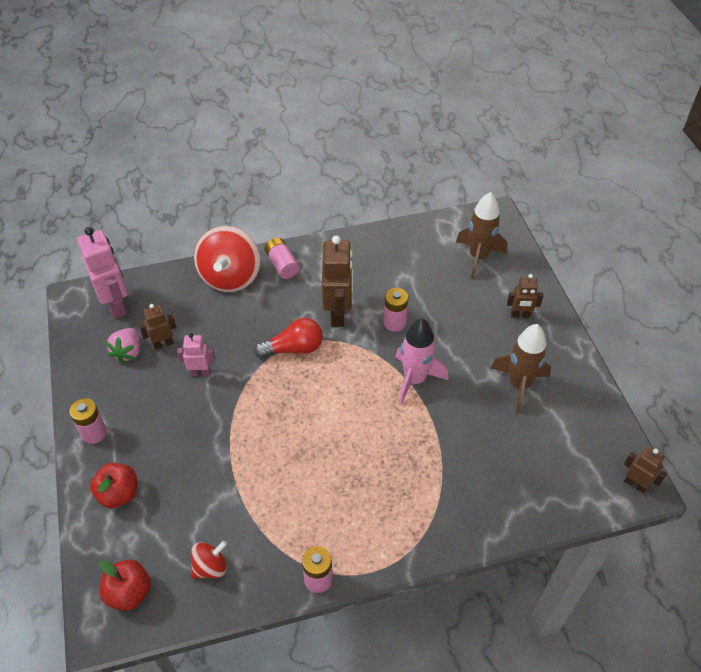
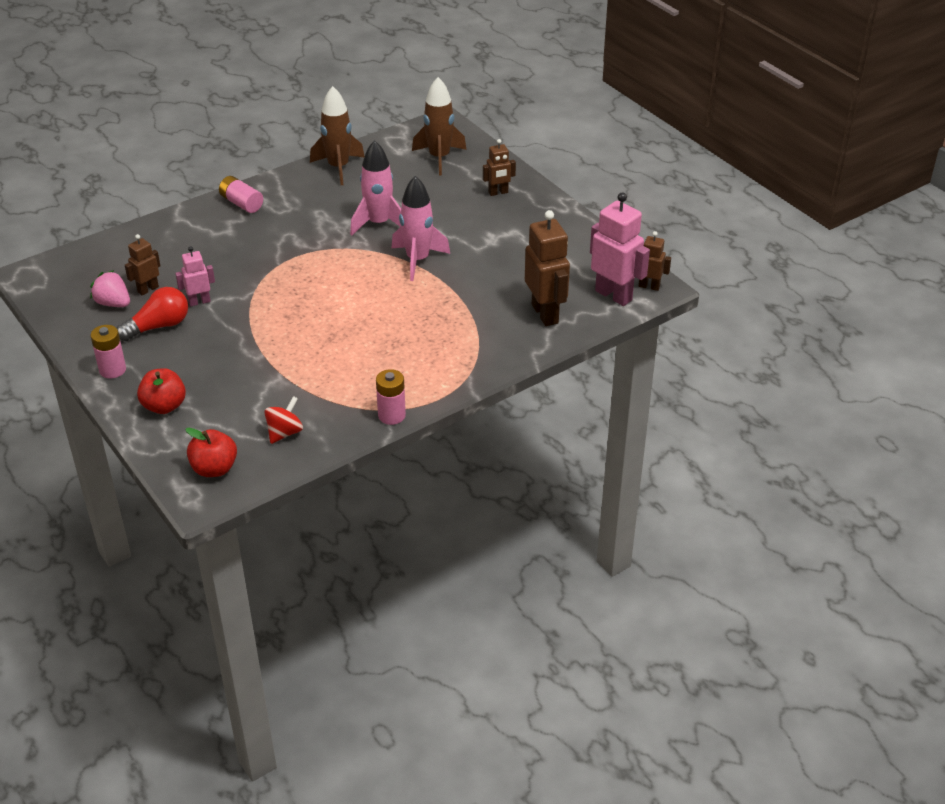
camera: 20 degrees left, 10 degrees down
(116, 305) = (79, 271): pink robot -> pink robot (614, 295)
(128, 352) = (113, 303): pink strawberry -> pink strawberry turned 135 degrees clockwise
(230, 277) = (191, 224): red spinning top -> none
(294, 348) = (287, 264): red light bulb -> red light bulb (159, 326)
(338, 314) = (319, 228): brown robot -> brown robot (545, 314)
(394, 323) = (379, 223): pink battery -> pink rocket
(519, 385) = (518, 242): brown rocket -> brown rocket (338, 167)

